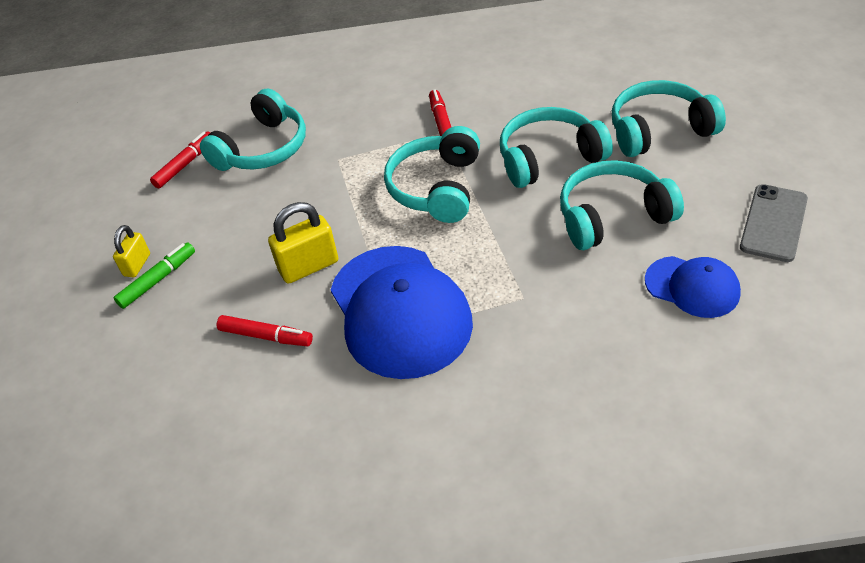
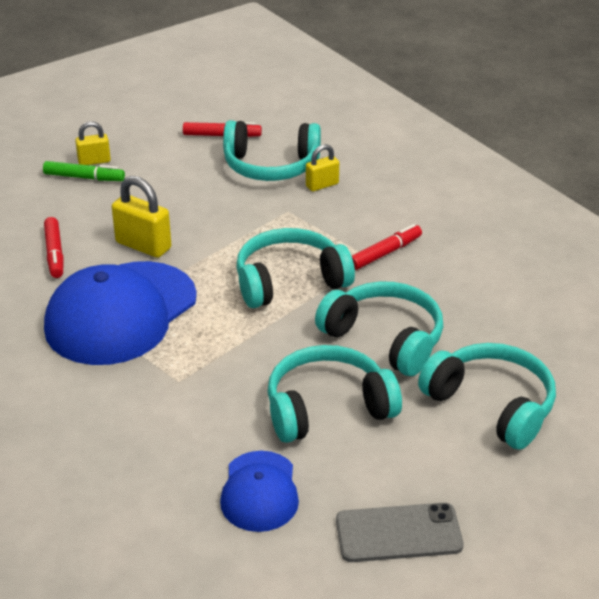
camera: 55 degrees right, 10 degrees down
(319, 128) = (322, 185): none -> yellow padlock
(612, 216) = (327, 407): turquoise headphones -> turquoise headphones turned 60 degrees counterclockwise

